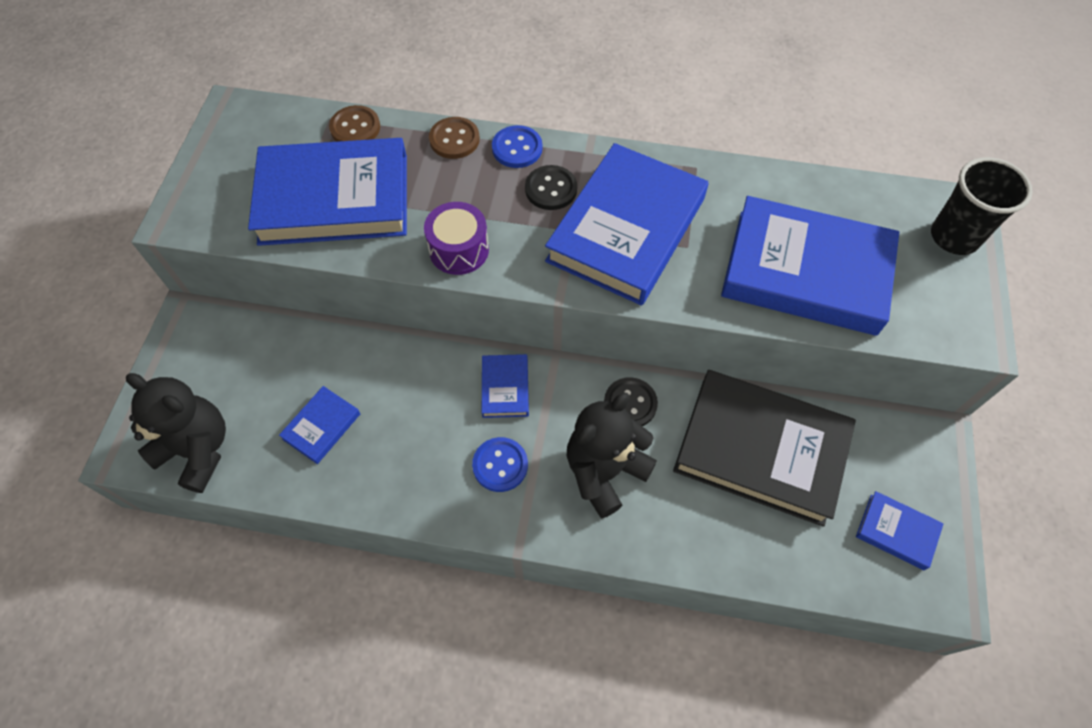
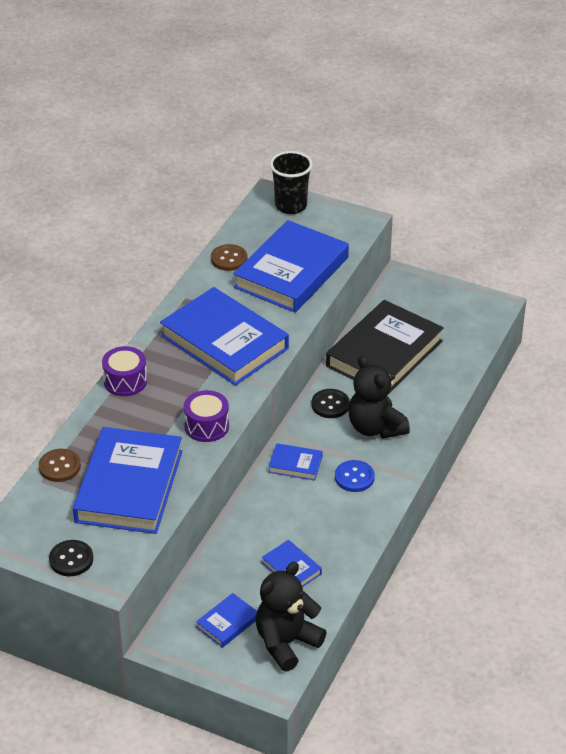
camera: 75 degrees left, 20 degrees down
(454, 139) = (100, 413): brown button -> brown button (229, 259)
(517, 148) = (125, 381): blue button -> purple drum
(551, 189) = (172, 371): black button -> black button (71, 559)
(896, 532) = (454, 312): blue book -> blue book (227, 623)

